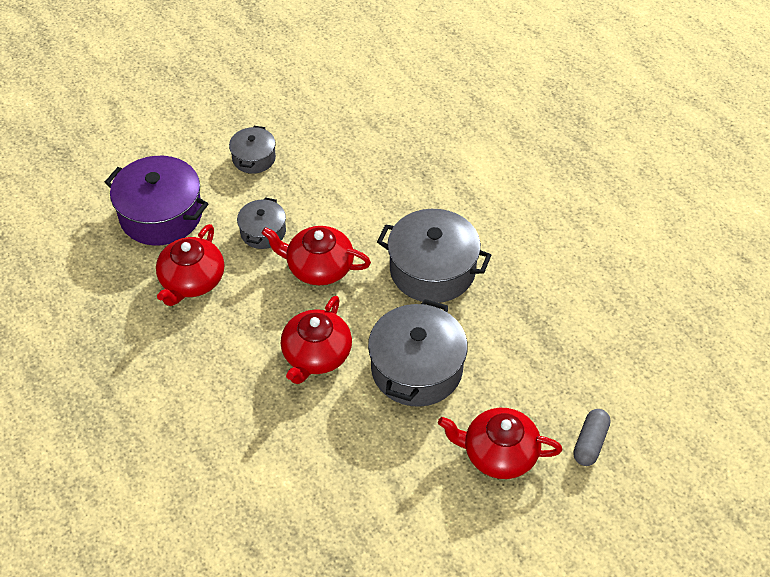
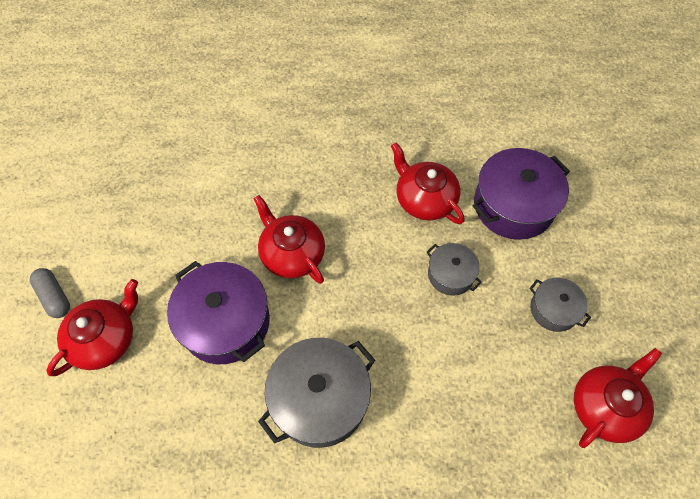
camera: 120 degrees right, 10 degrees up
(319, 267) = (382, 300): red teapot -> red teapot (605, 406)
(416, 369) = (225, 322): grey pot -> purple pot
(590, 443) = (53, 421): grey capsule -> grey capsule (54, 297)

